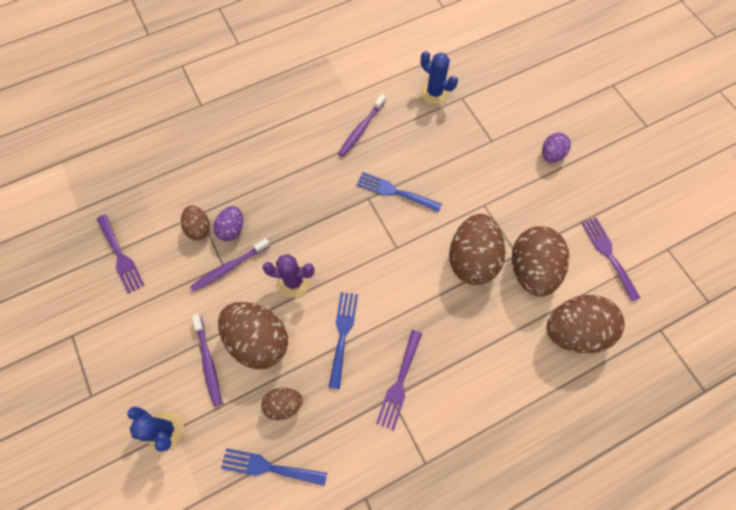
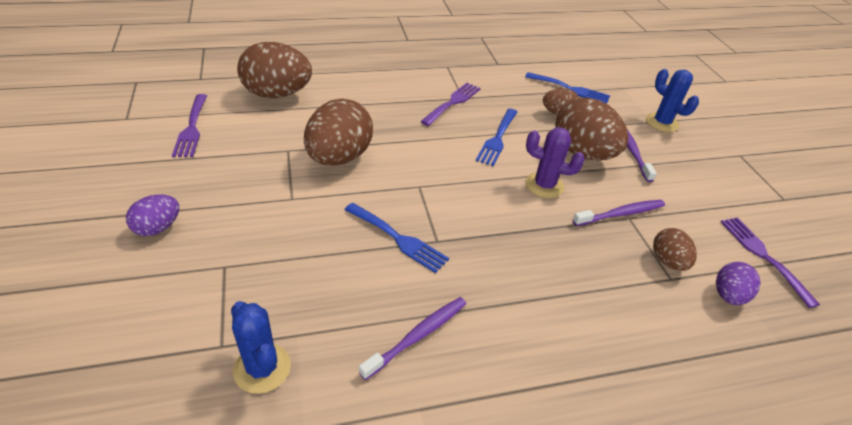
camera: 170 degrees left, 25 degrees down
(232, 229) = (622, 250): purple egg -> purple egg (728, 295)
(531, 269) = (282, 136): brown egg -> none

